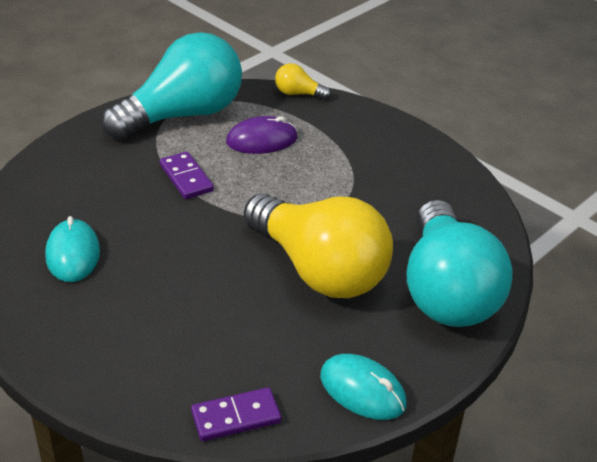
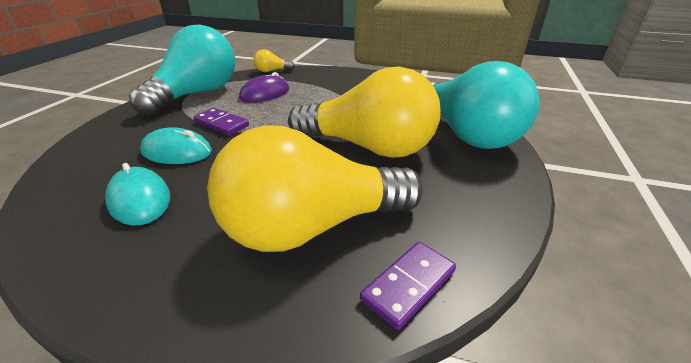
camera: 25 degrees left, 5 degrees down
(197, 338) = (311, 226): none -> yellow light bulb
(362, 390) = (487, 214): turquoise mouse -> turquoise mouse (177, 152)

